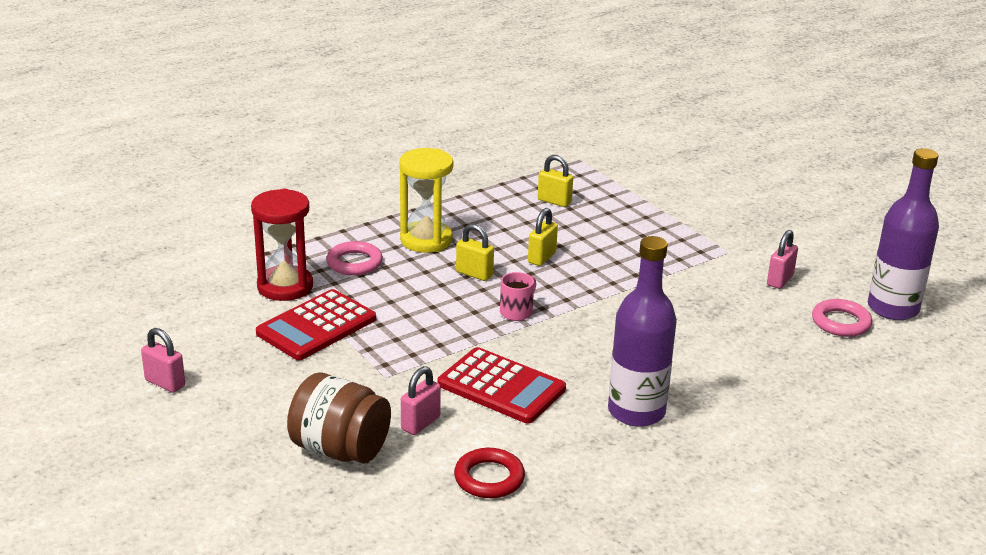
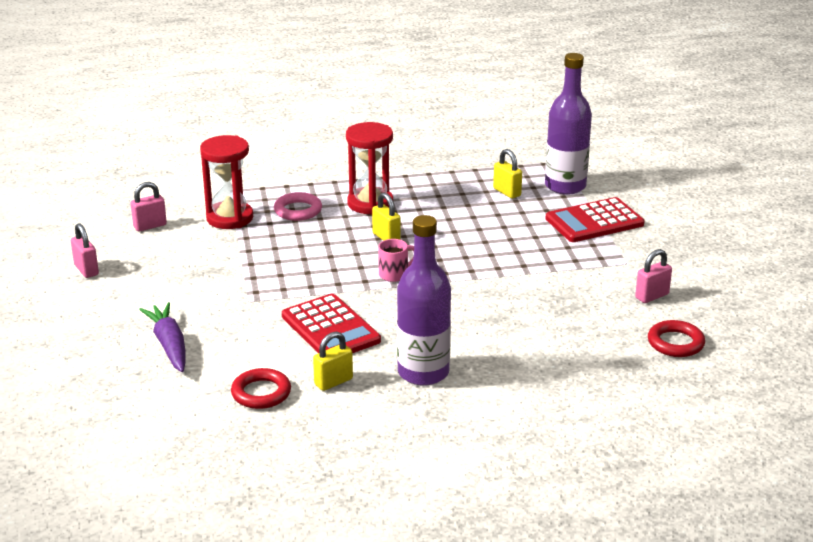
camera: 25 degrees right, 0 degrees up
(316, 326) = (228, 252): red calculator -> red calculator (594, 221)
(340, 449) = (169, 345): brown jar -> purple carrot
(420, 423) = (244, 341): pink padlock -> pink padlock (150, 226)
(426, 240) = (370, 203): yellow hourglass -> red hourglass
(541, 257) = (454, 236): yellow padlock -> yellow padlock (333, 382)
(841, 322) = (675, 343): pink ring -> red ring
(893, 308) = (738, 342): purple bottle -> purple bottle (565, 186)

